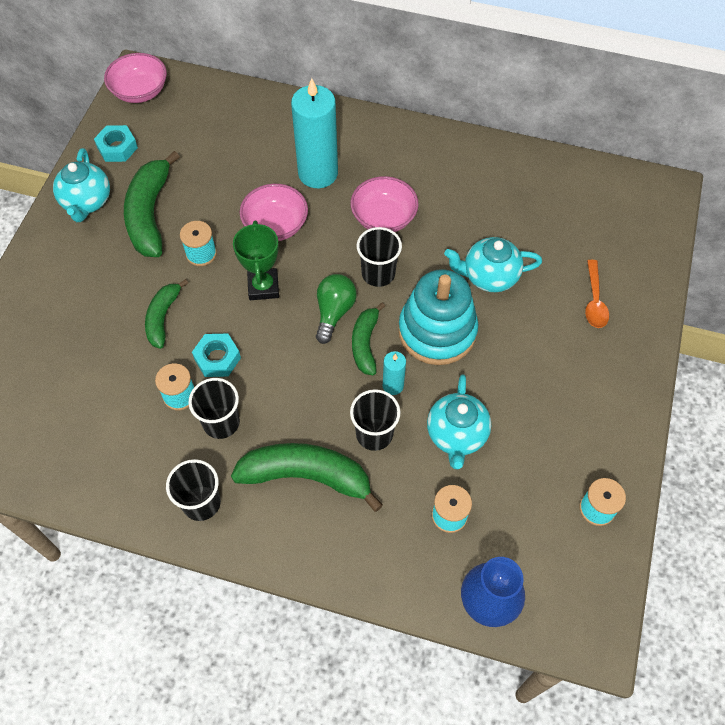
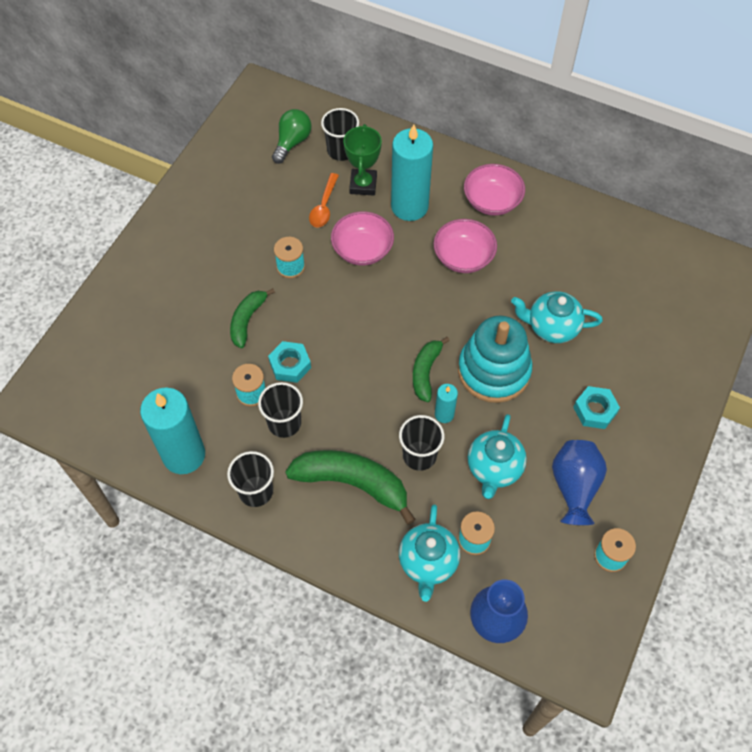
camera: 10 degrees right, 0 degrees up
(87, 202) = (195, 204): turquoise teapot -> turquoise teapot (428, 562)
(114, 475) = (184, 455): none -> turquoise candle
(117, 147) = (230, 156): turquoise nut -> turquoise nut (595, 410)
(140, 91) = (258, 105): pink bowl -> pink bowl (492, 201)
(150, 214) = (250, 223): green banana -> none
(263, 287) = (342, 305): green trophy -> green trophy (363, 185)
(334, 312) = (402, 339): green light bulb -> green light bulb (292, 142)
(378, 273) = (449, 309): black cup -> black cup (341, 150)
(545, 441) = (574, 487): none -> blue vase
(594, 300) = (647, 365): orange spoon -> orange spoon (324, 206)

